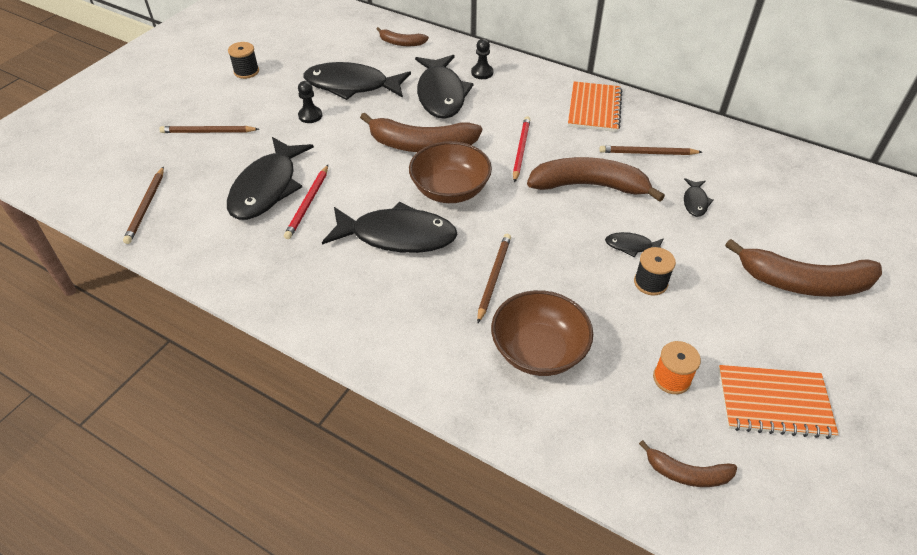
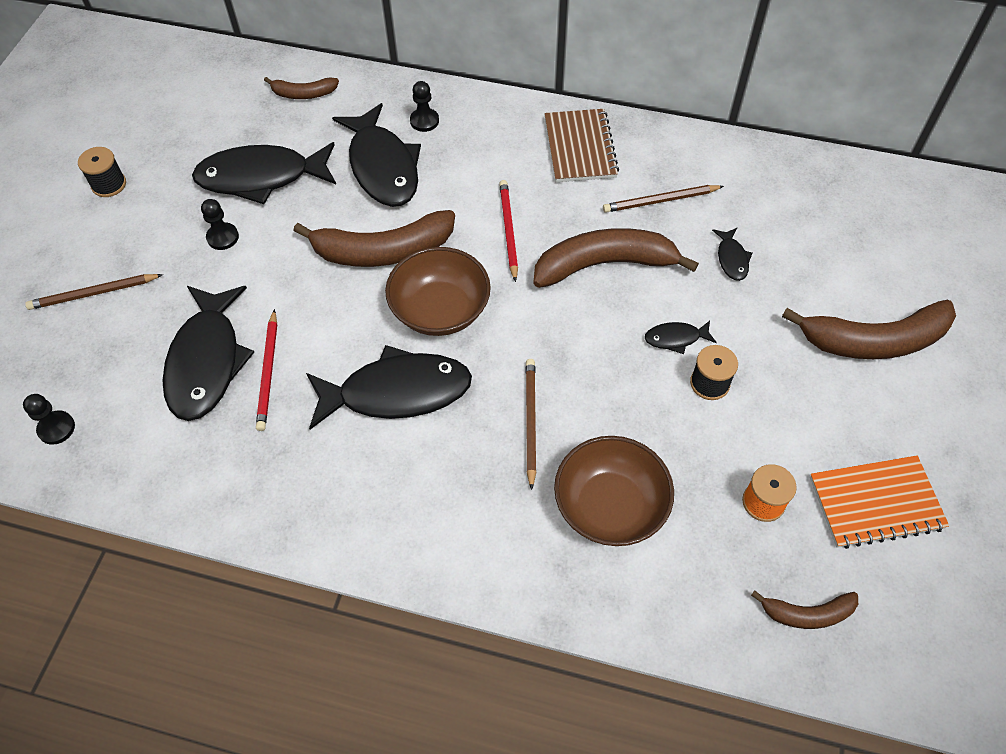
camera: 15 degrees left, 10 degrees up
(146, 207) = (56, 428): brown pencil -> black pawn
(594, 108) = (580, 148): orange notebook -> brown notebook

